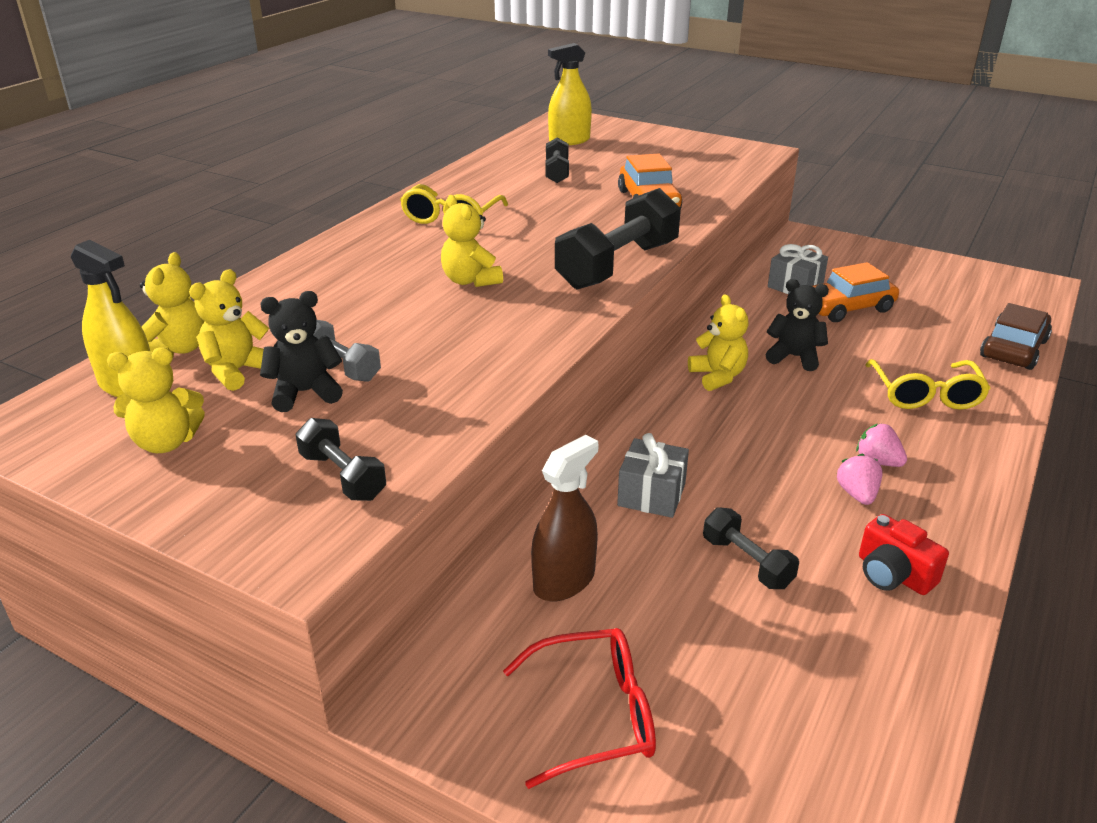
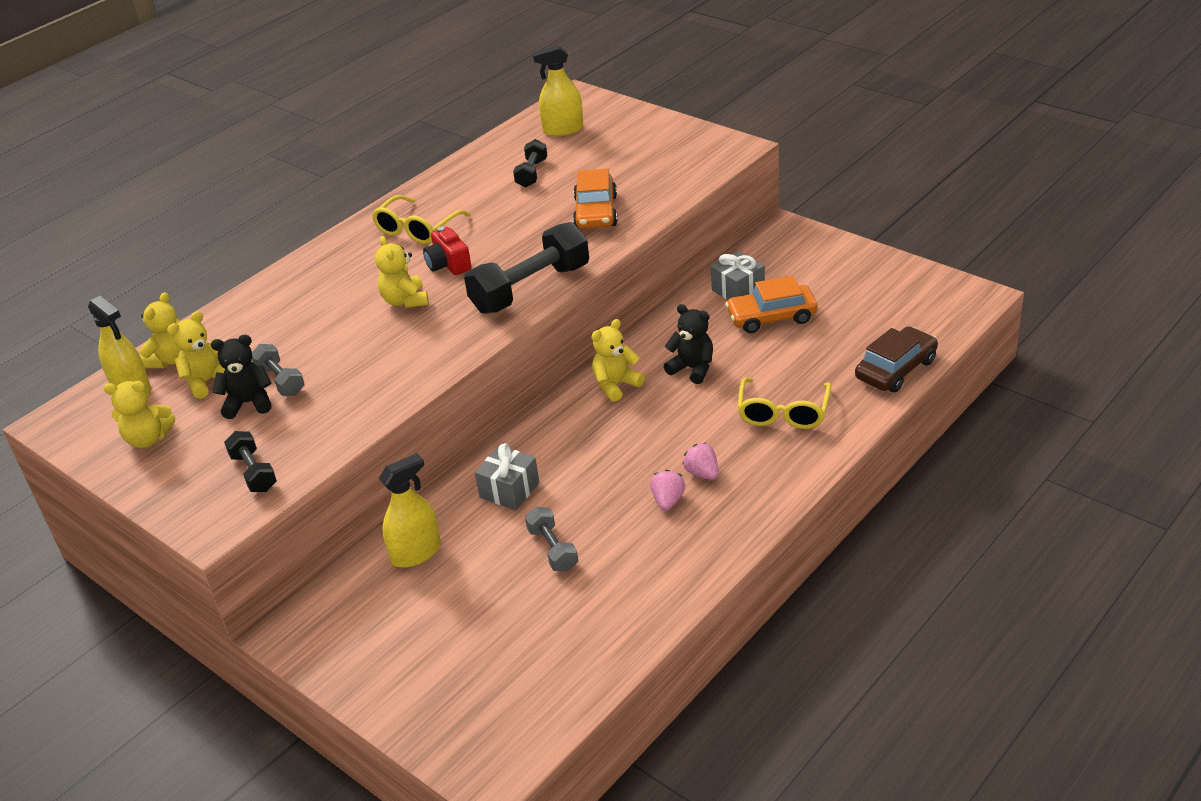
camera: 15 degrees right, 5 degrees up
(564, 580) = (416, 553): brown spray bottle -> yellow spray bottle
(595, 715) = (398, 645): red glasses -> none
(718, 376) = (616, 385): yellow teddy bear -> yellow teddy bear turned 120 degrees counterclockwise
(747, 562) = (553, 549): black dumbbell -> grey dumbbell
(893, 574) = (655, 566): red camera -> red camera (448, 264)

